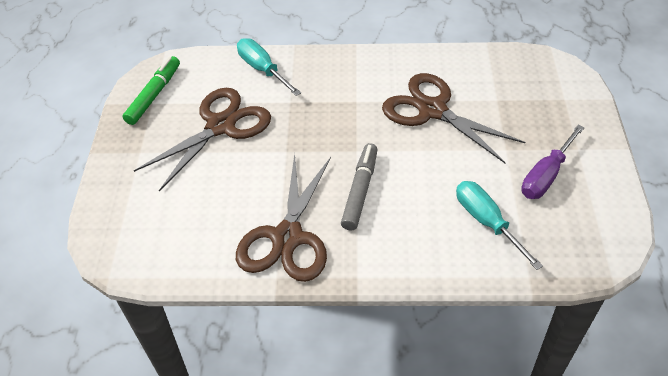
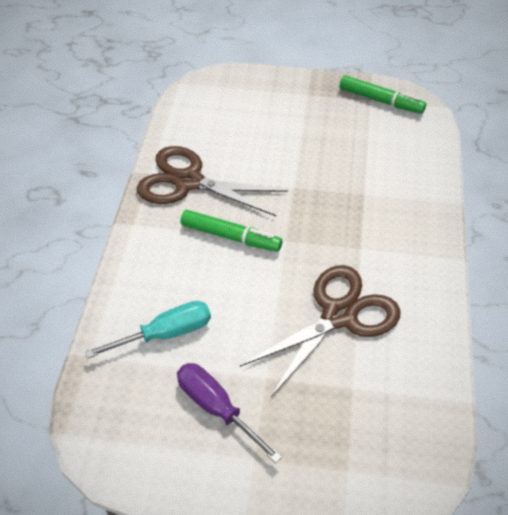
camera: 95 degrees right, 0 degrees up
(221, 126) = (334, 144): brown scissors -> none
(263, 70) = (416, 176): turquoise screwdriver -> none
(360, 191) = (230, 237): grey marker -> green marker

